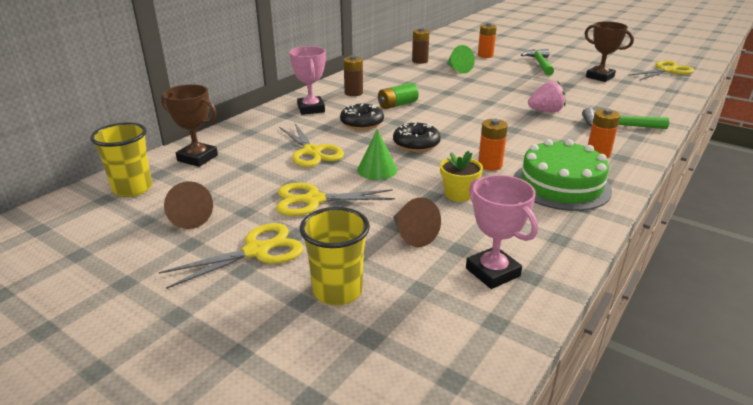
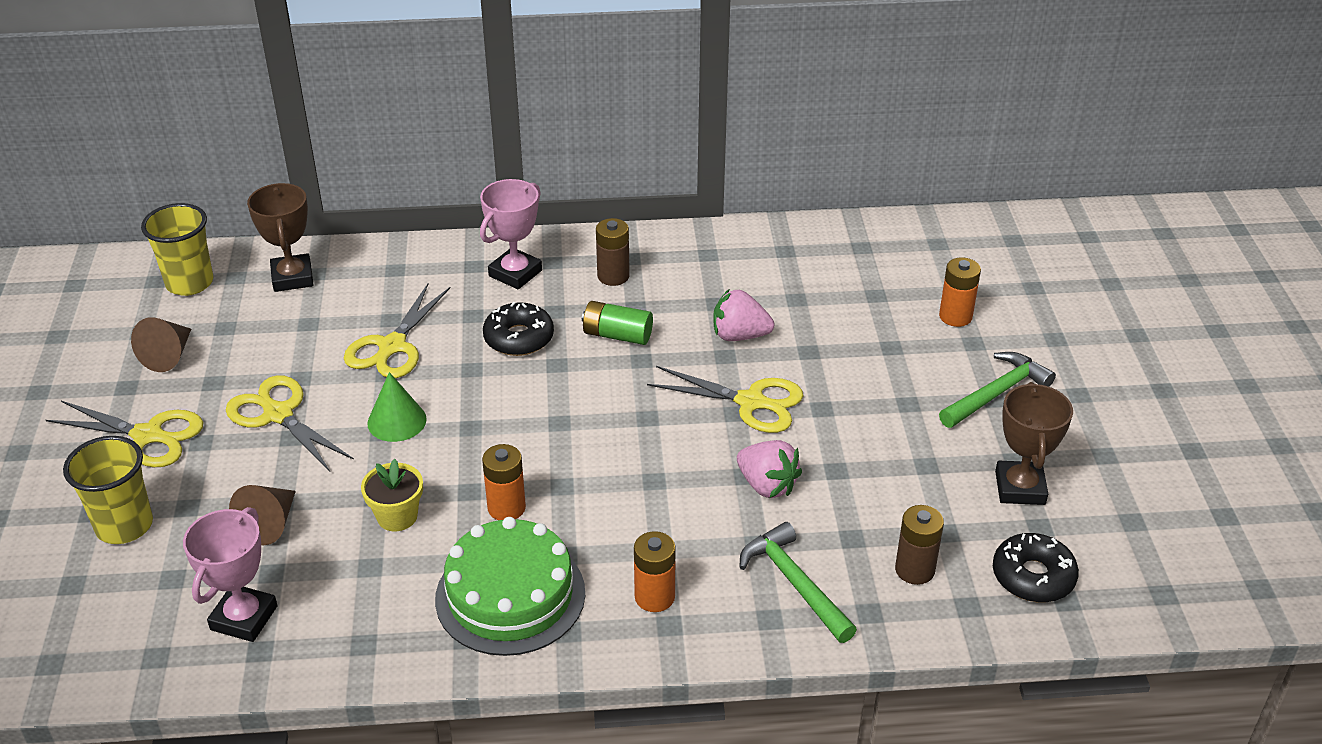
camera: 50 degrees right, 10 degrees up
(416, 144) = (504, 415): black donut -> black donut (1033, 576)
(420, 61) = (829, 265): brown battery -> brown battery (914, 570)
(438, 86) = (739, 336): none -> pink strawberry
(458, 69) = (841, 320): green cone -> none
(667, 71) = (1182, 562): yellow scissors -> yellow scissors (750, 402)

